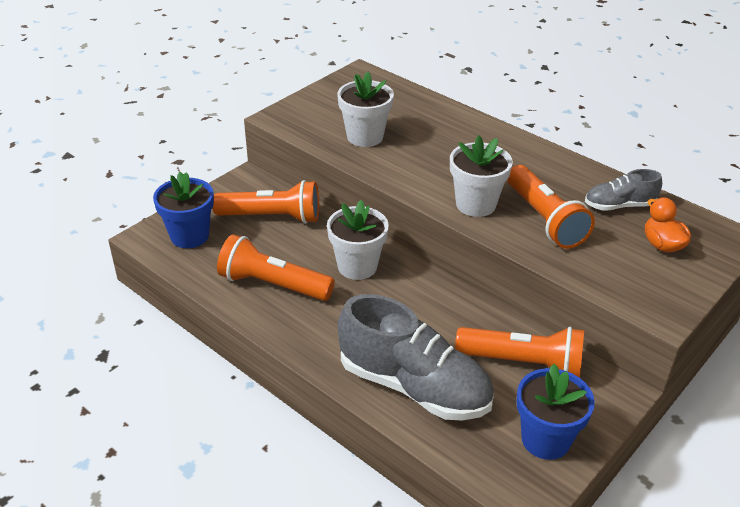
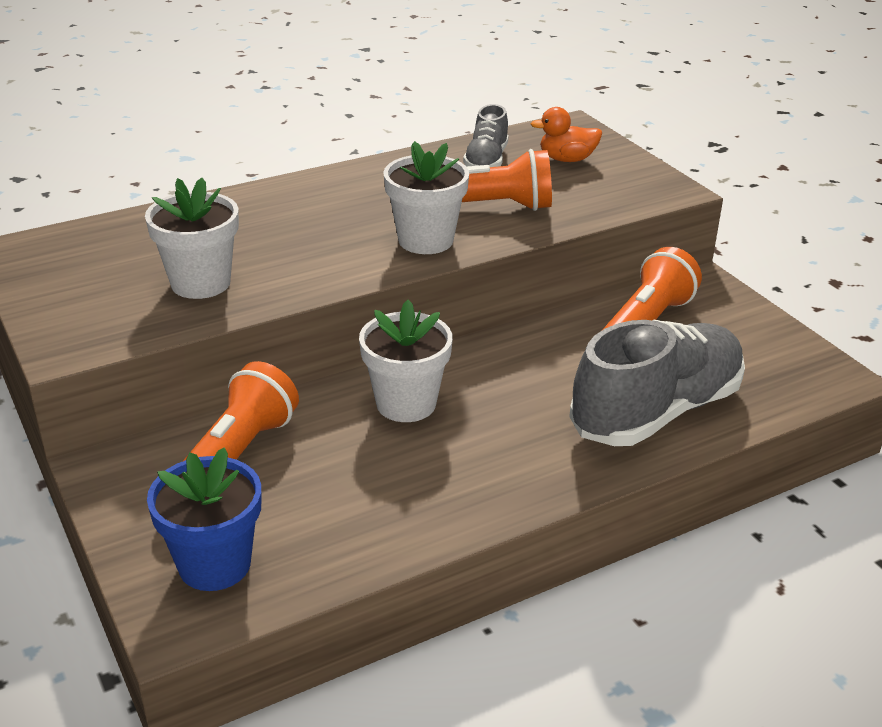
camera: 70 degrees left, 5 degrees down
(273, 285) = (400, 491): orange flashlight -> none
(545, 439) = (762, 344): blue flower pot -> none

